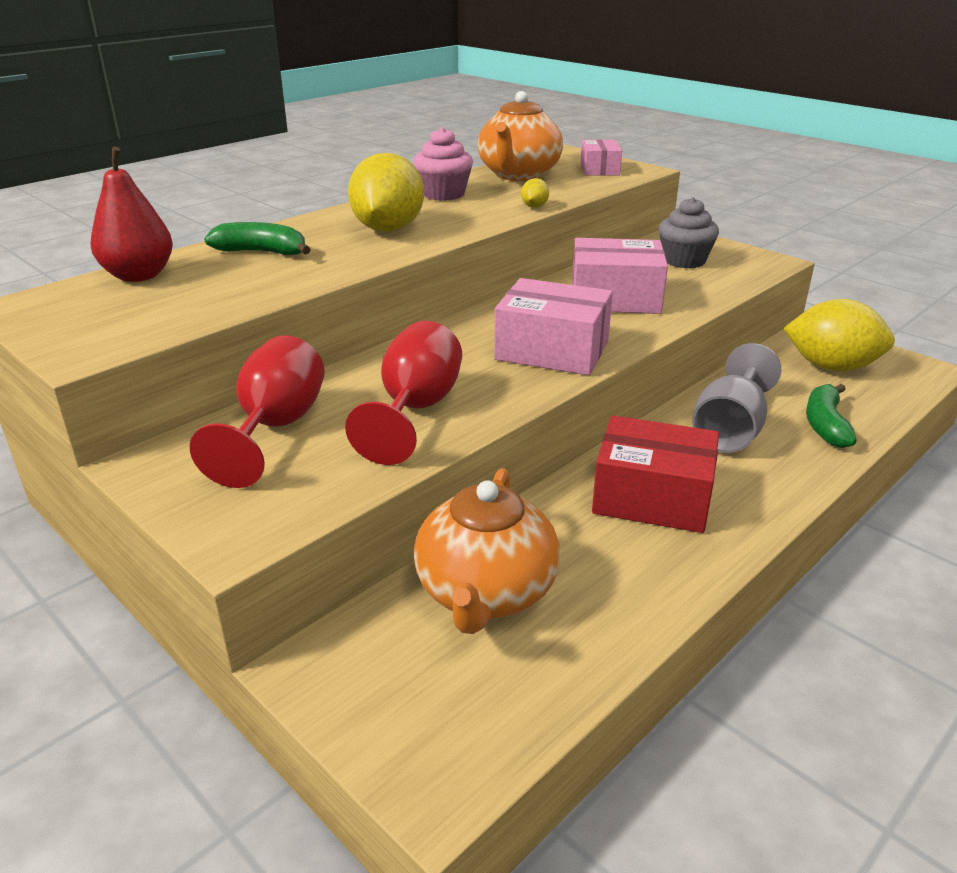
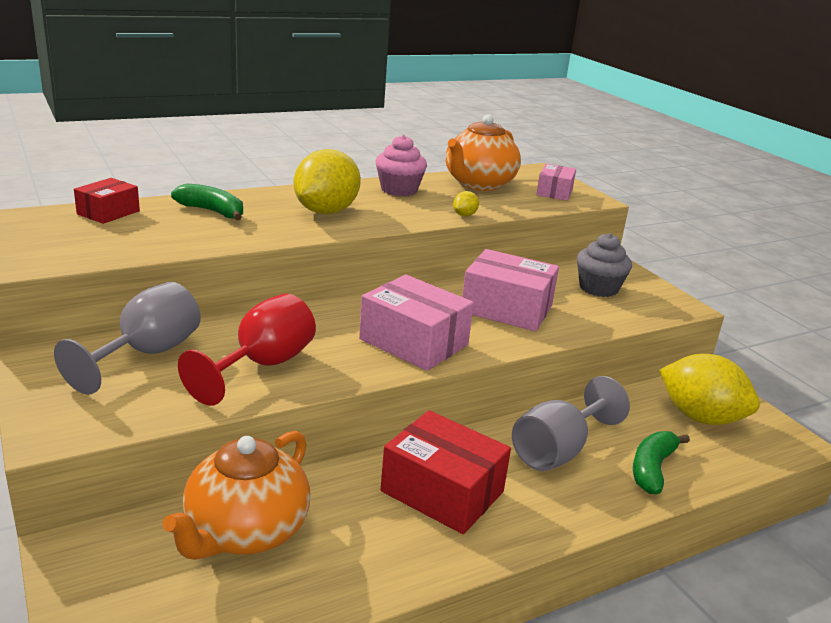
camera: 15 degrees right, 5 degrees down
(139, 276) = (108, 212): red pear -> red box
(275, 428) = (147, 354): red goblet -> grey goblet

